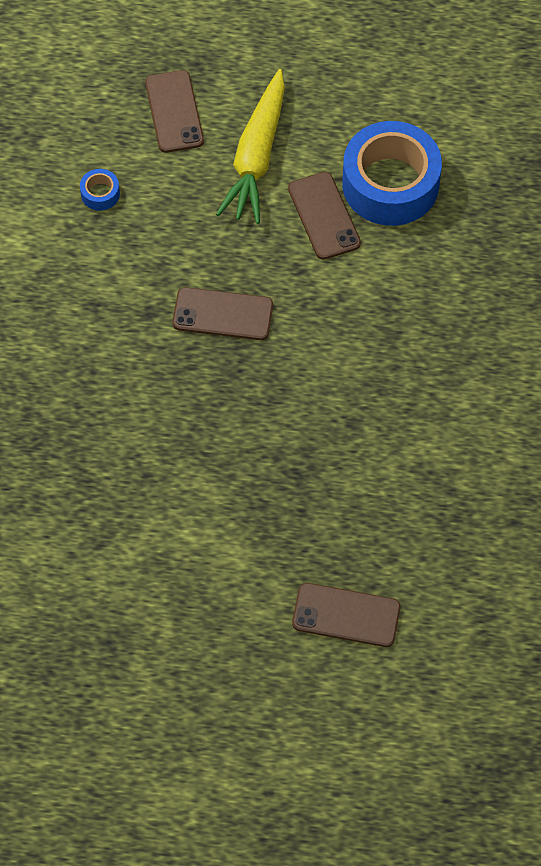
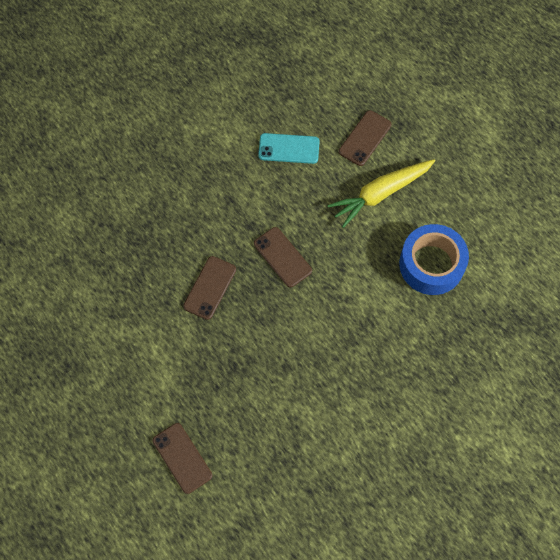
camera: 45 degrees right, 5 degrees up
(100, 194) = (289, 148): blue tape -> turquoise phone
(324, 216) = (381, 252): brown phone -> brown phone (210, 288)

